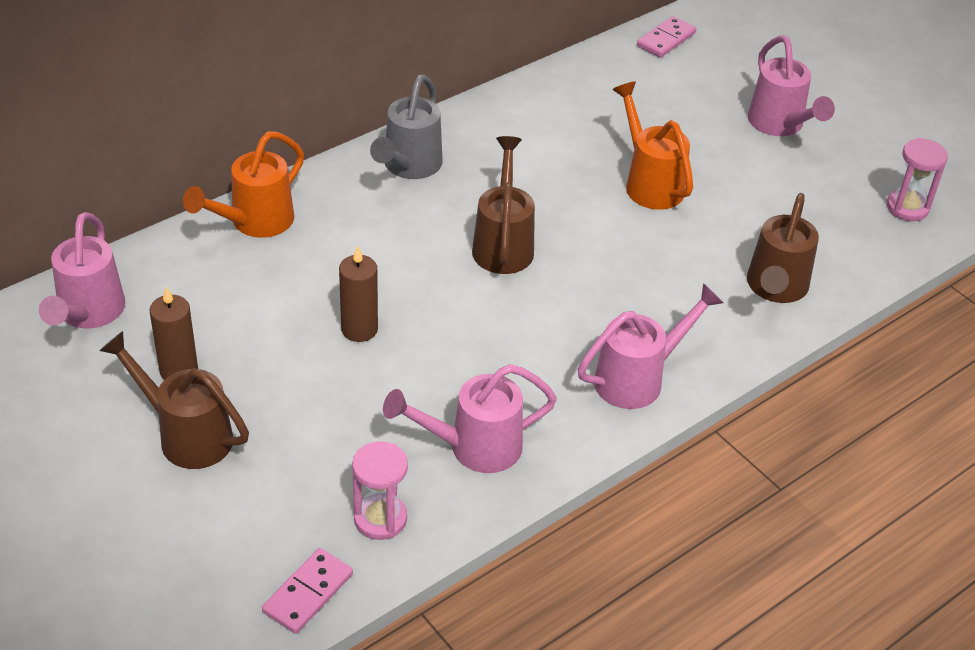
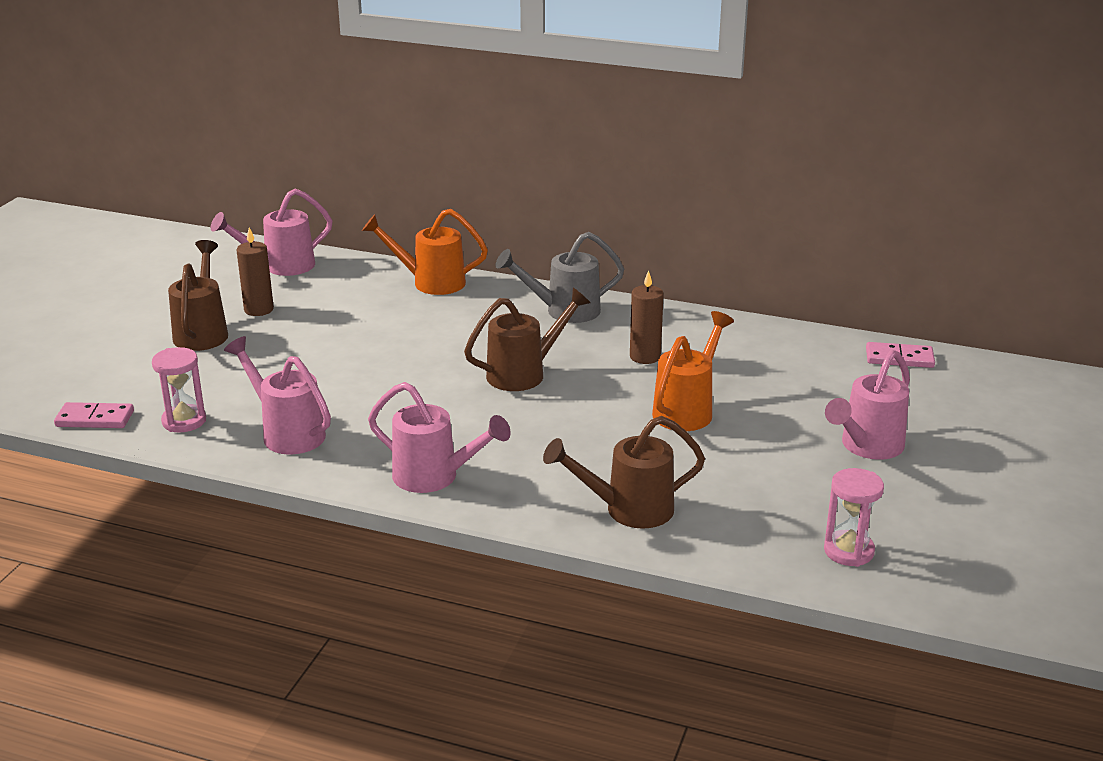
camera: 60 degrees right, 15 degrees down
(359, 329) = (364, 352): brown candle -> brown candle (645, 357)

